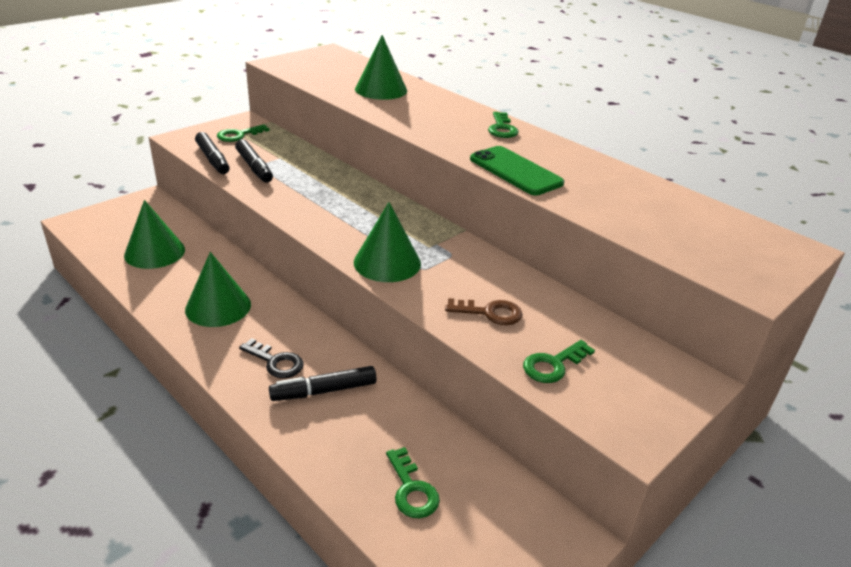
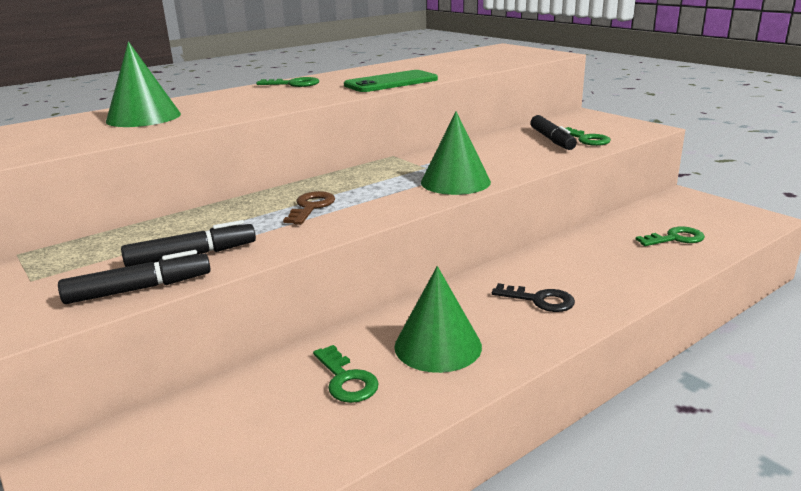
camera: 80 degrees left, 10 degrees down
(154, 252) = (279, 423): green cone -> none
(238, 135) = (52, 275): green key -> green key (346, 380)
(276, 362) = (540, 300): black key -> black key turned 75 degrees clockwise
(324, 391) = (576, 274): black marker -> black marker (552, 140)
(490, 313) = (528, 152): brown key -> brown key (311, 207)

